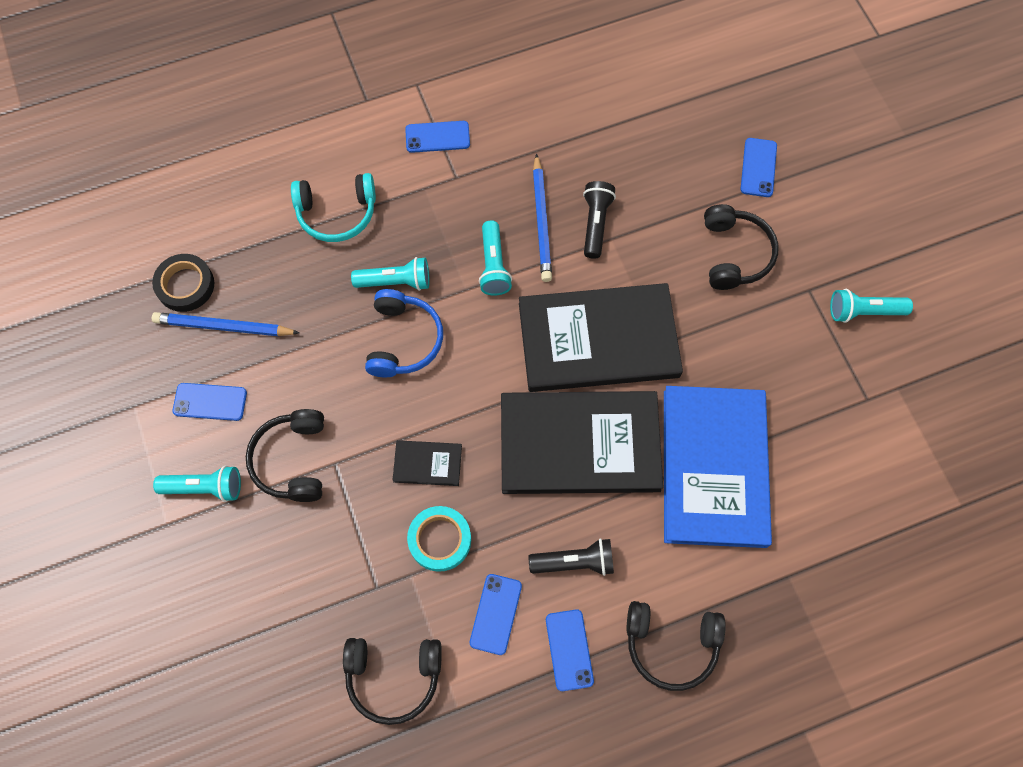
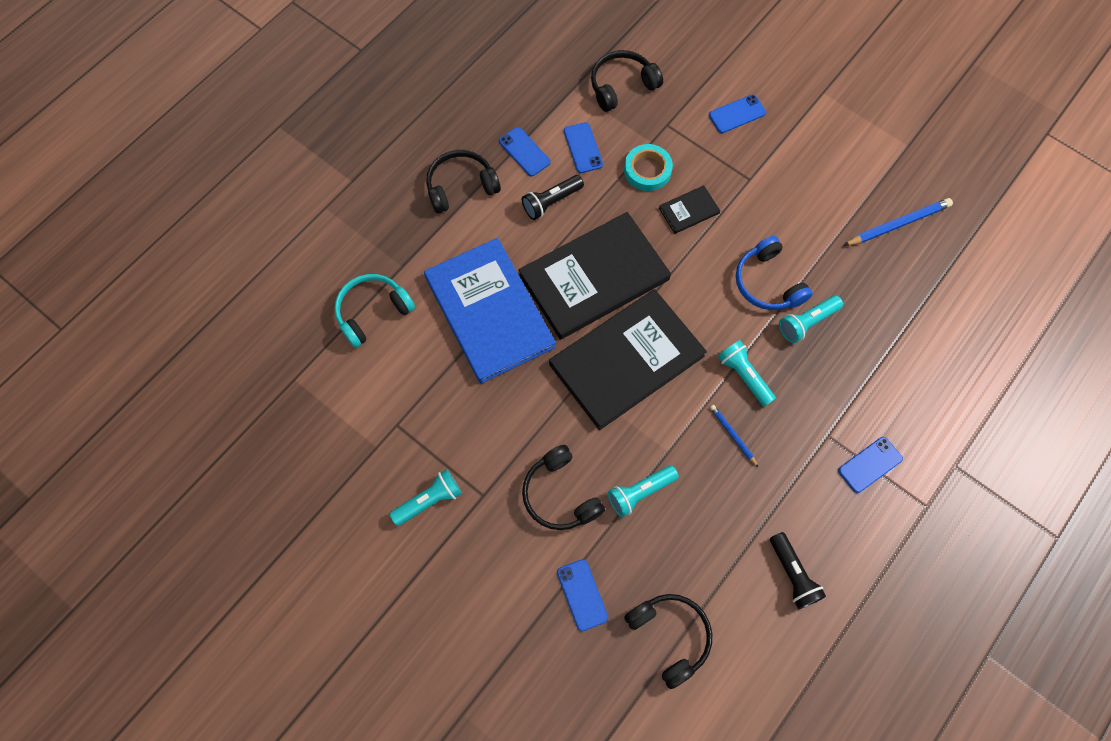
camera: 150 degrees right, 0 degrees up
(185, 285) = (950, 237): black tape -> none
(205, 487) = (819, 123): turquoise flashlight -> turquoise flashlight (640, 492)
(210, 402) = (862, 173): blue phone -> blue phone (737, 114)
(292, 460) = (778, 167): black headphones -> black headphones (670, 636)
(337, 213) = (893, 352): turquoise headphones -> turquoise headphones (373, 312)
(542, 221) = (732, 435): blue pencil -> blue pencil, size x0.57
(595, 223) = (688, 458): black flashlight -> black flashlight (792, 574)

